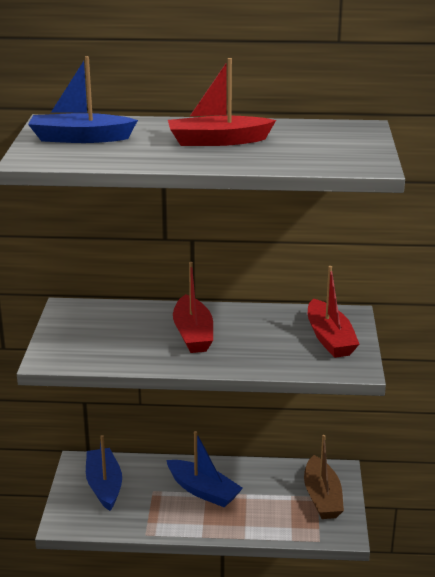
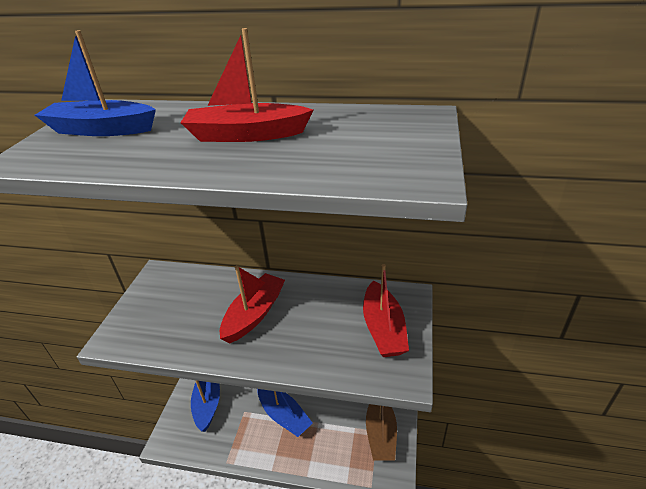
camera: 10 degrees right, 10 degrees up
(193, 334) = (254, 314): red boat -> red boat turned 150 degrees counterclockwise

